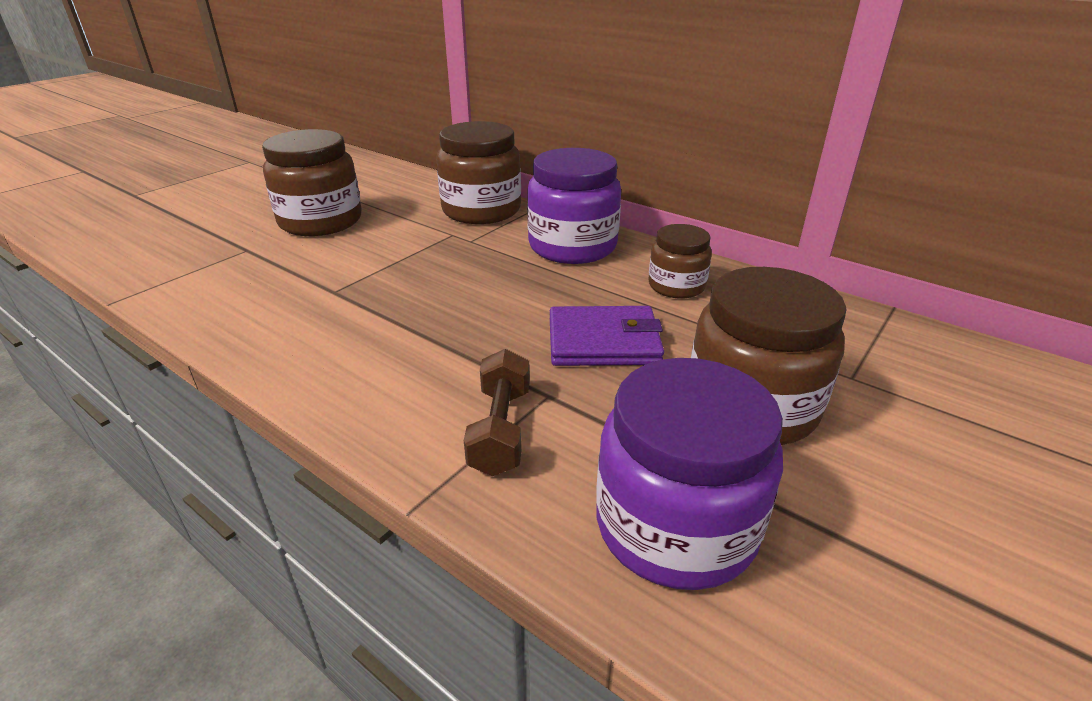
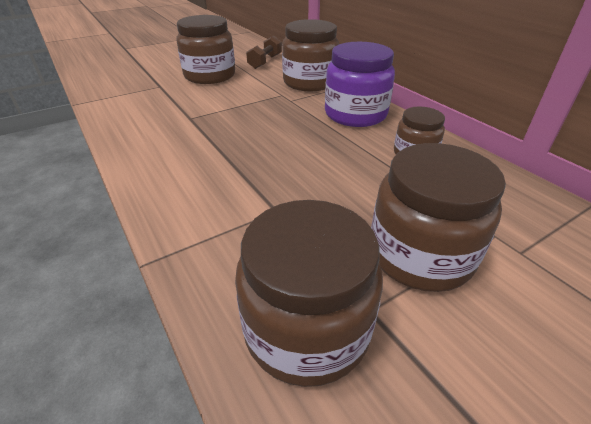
camera: 20 degrees right, 5 degrees up
(500, 430) = (231, 226): brown dumbbell -> brown dumbbell (265, 62)
(603, 341) = (337, 182): purple wallet -> none
(675, 526) = (306, 329): purple jar -> brown jar

